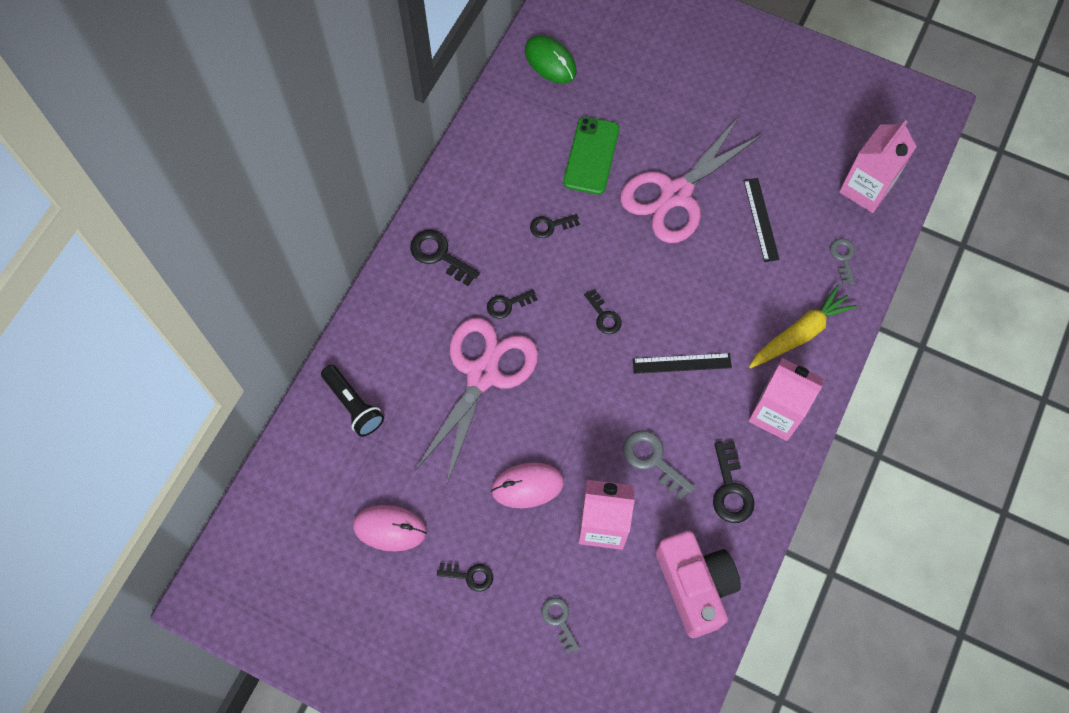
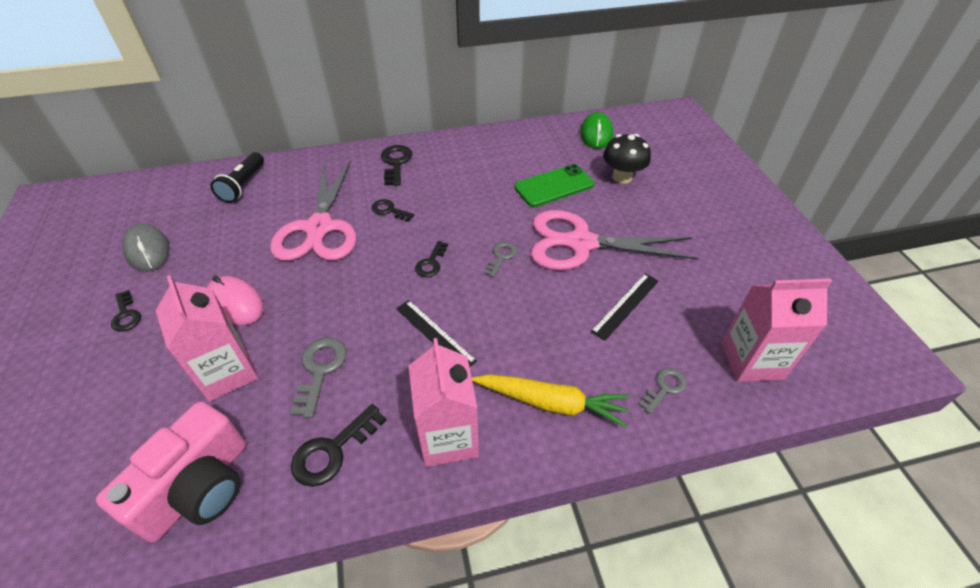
camera: 50 degrees right, 20 degrees down
(390, 528) = (148, 250): pink mouse -> grey mouse
(483, 374) = (319, 228): pink scissors -> pink scissors turned 105 degrees clockwise
(550, 226) = (475, 197): black key -> none
(559, 620) = (105, 398): grey key -> grey key (501, 257)
(626, 96) = (622, 177): none -> black mushroom

